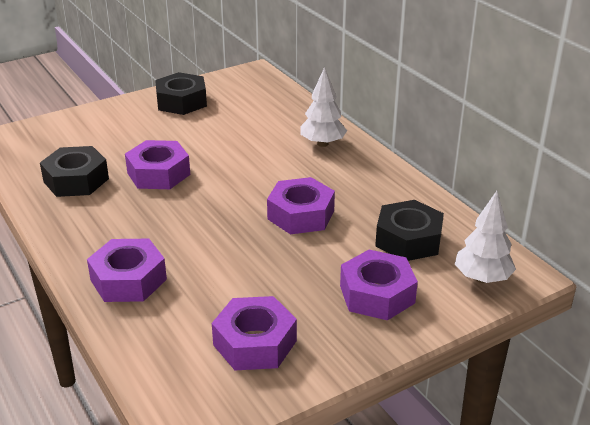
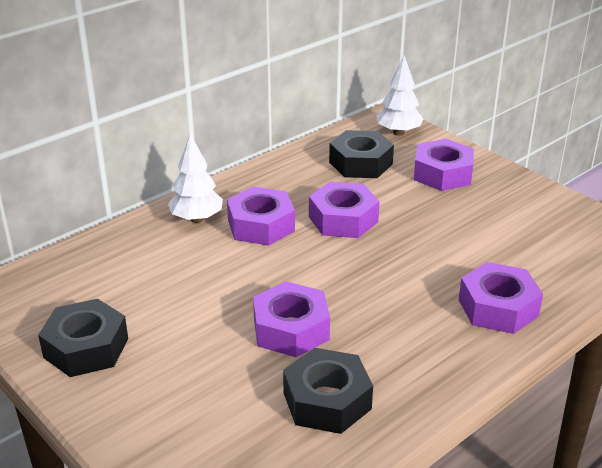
camera: 100 degrees left, 0 degrees up
(255, 343) = (535, 223): purple nut -> purple nut (261, 225)

